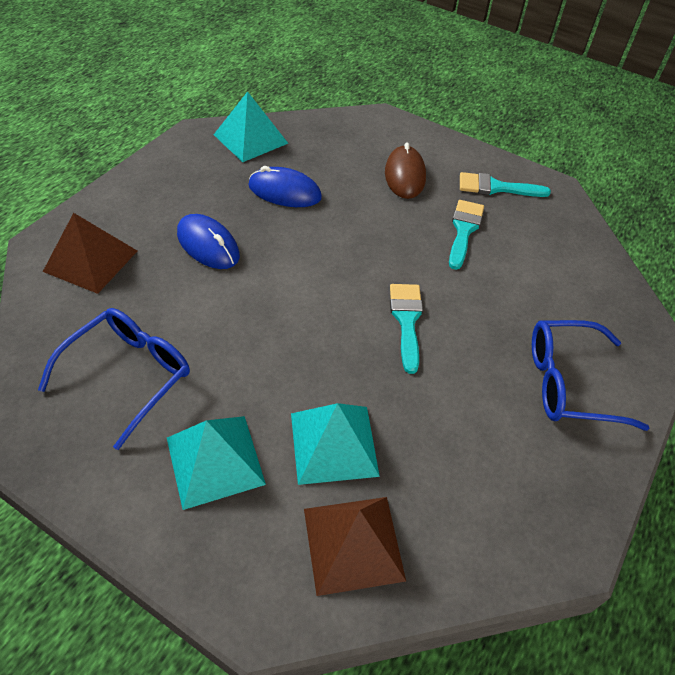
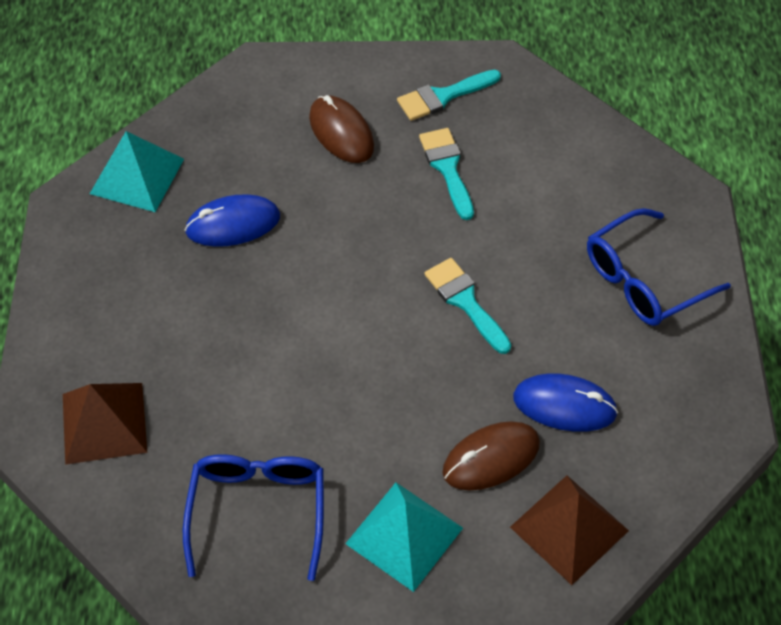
camera: 30 degrees left, 5 degrees up
(208, 245) = (209, 333): blue mouse -> blue mouse (564, 405)
(333, 444) = (491, 458): turquoise pyramid -> brown mouse

